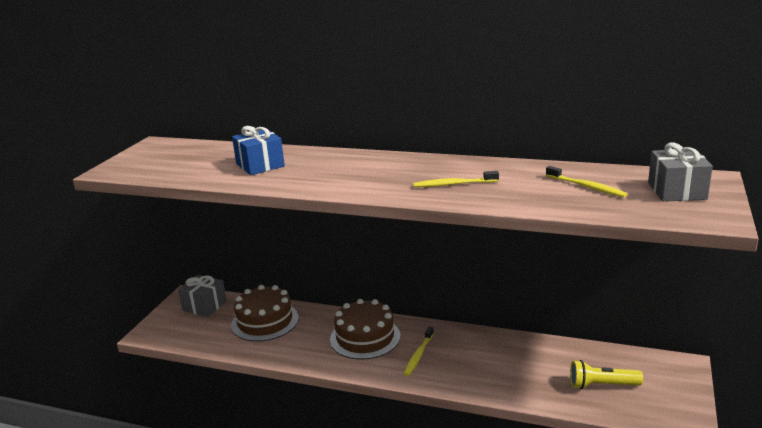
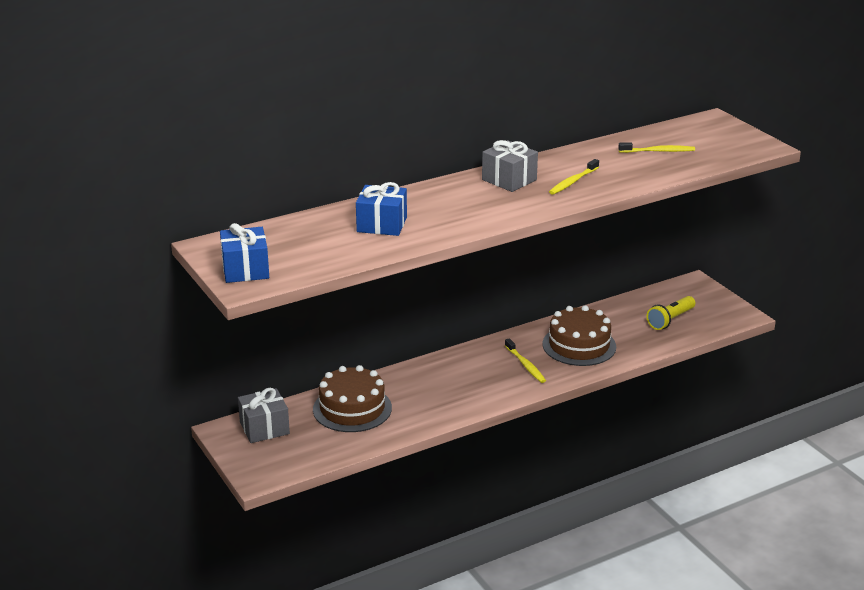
camera: 50 degrees left, 5 degrees up
(133, 162) = (245, 270): none -> blue gift
(365, 337) = (462, 375): brown cake -> brown cake (579, 345)
(676, 191) = (712, 135): grey gift -> grey gift (509, 180)

